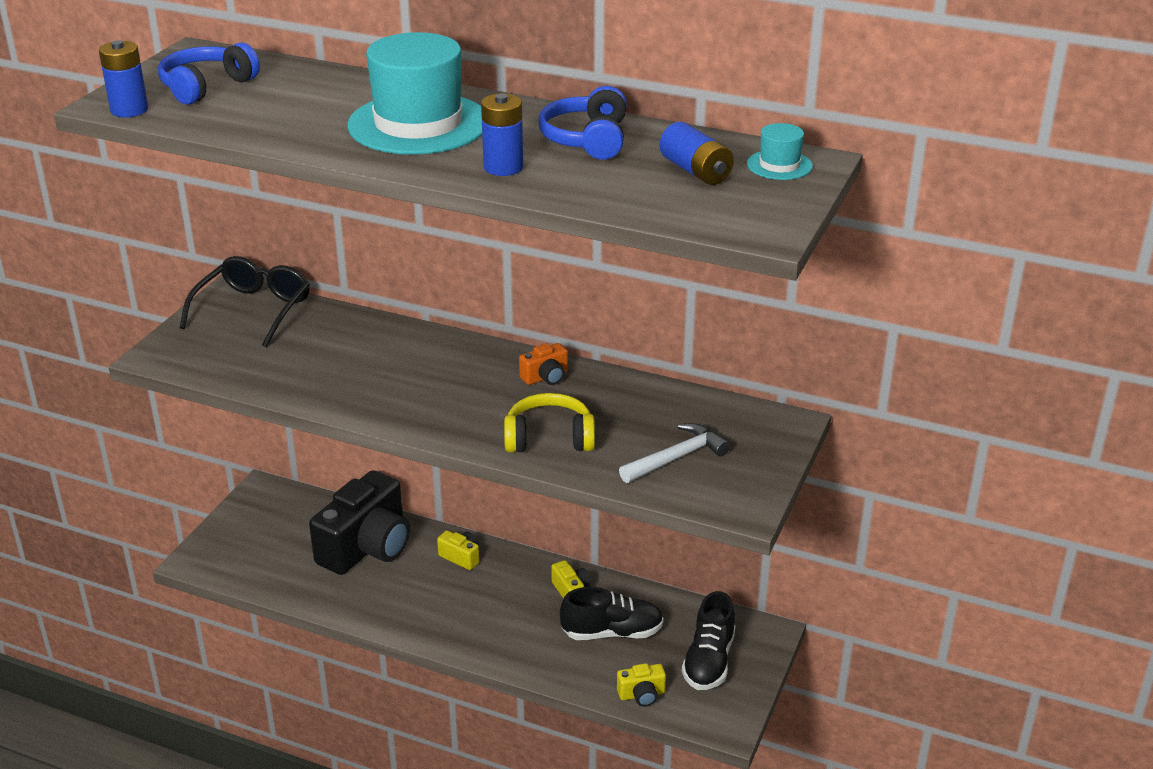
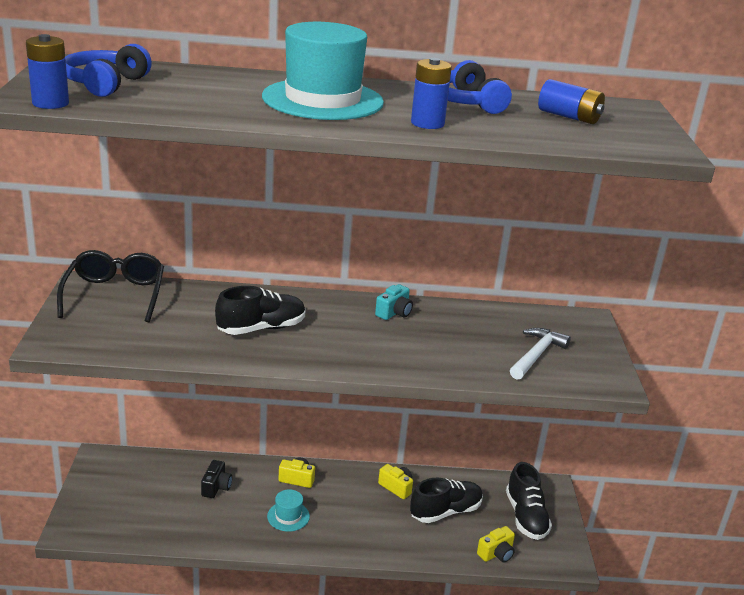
camera: 25 degrees left, 5 degrees down
(367, 547) = (216, 487): black camera -> black camera, size x0.42
(380, 373) = (261, 328): none -> black shoe
(545, 377) = (394, 313): orange camera -> turquoise camera
(549, 438) = (434, 356): yellow headphones -> none
(779, 165) = (618, 110): turquoise hat -> turquoise hat (288, 516)

